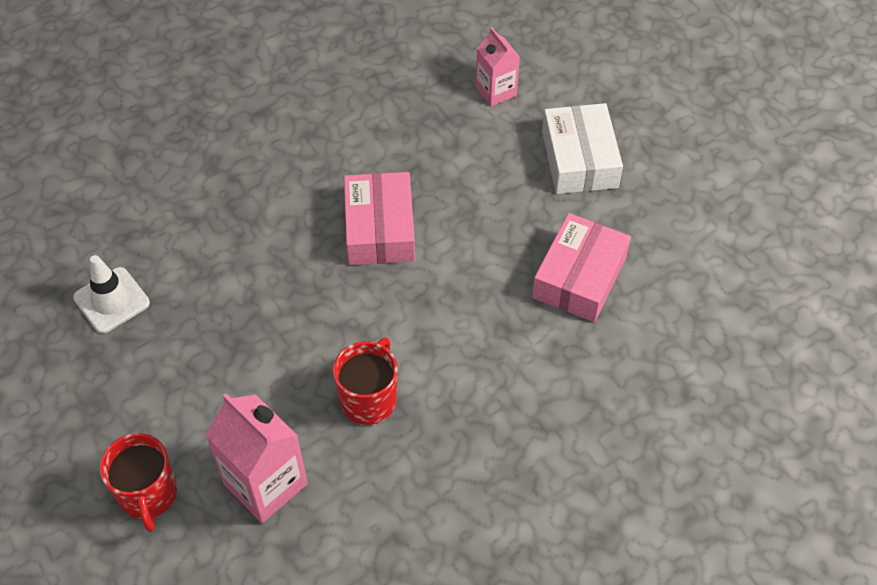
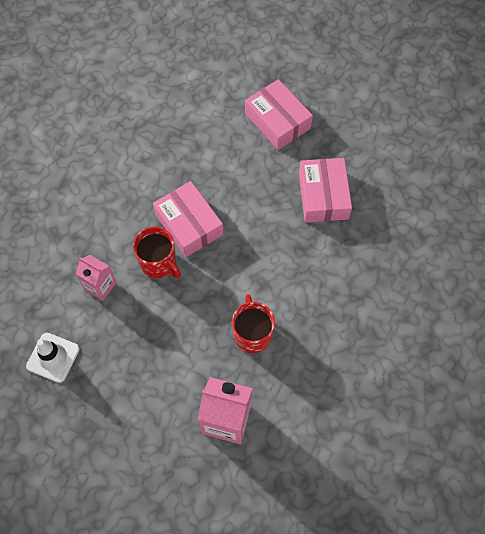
camera: 30 degrees left, 10 degrees up
(148, 494) = (161, 466): red mug -> red mug (159, 263)
(496, 91) = (201, 100): pink carton -> pink carton (100, 286)
(579, 159) = (277, 121): white box -> pink box

